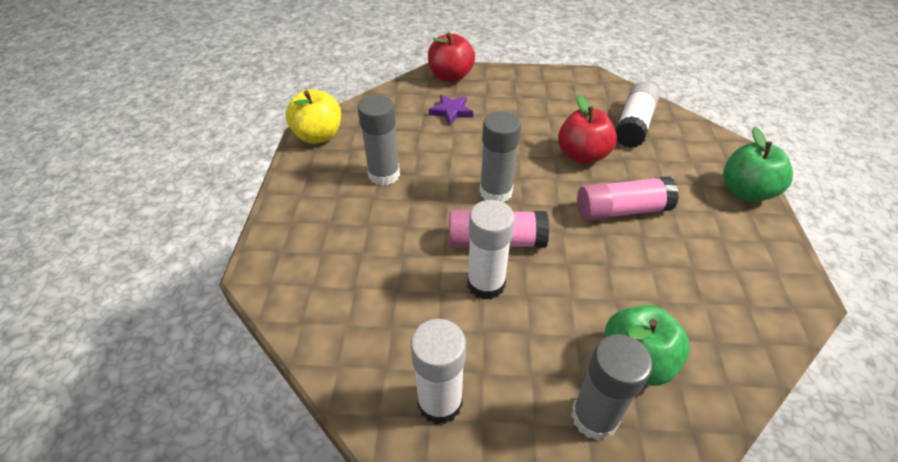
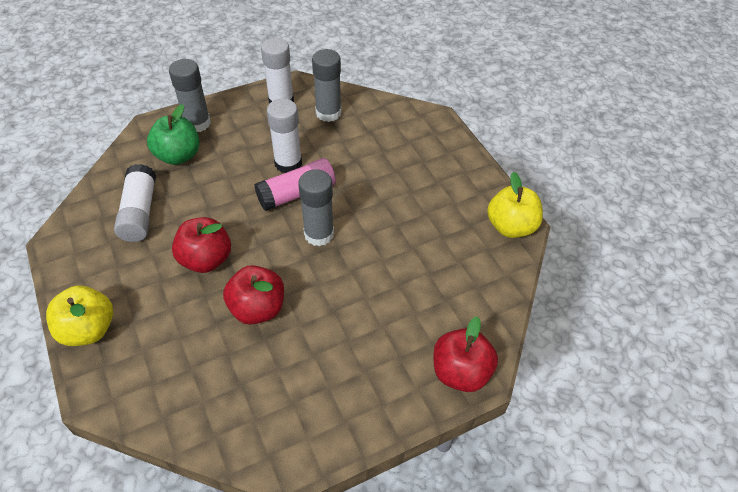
camera: 150 degrees right, 5 degrees up
(384, 175) = (420, 212): grey glue stick -> grey glue stick (328, 113)
(451, 112) = (418, 312): purple star -> none
(621, 210) = (206, 259): pink glue stick -> red apple
(634, 125) = (212, 381): white glue stick -> white glue stick (139, 212)
(746, 191) = (88, 329): green apple -> yellow apple

